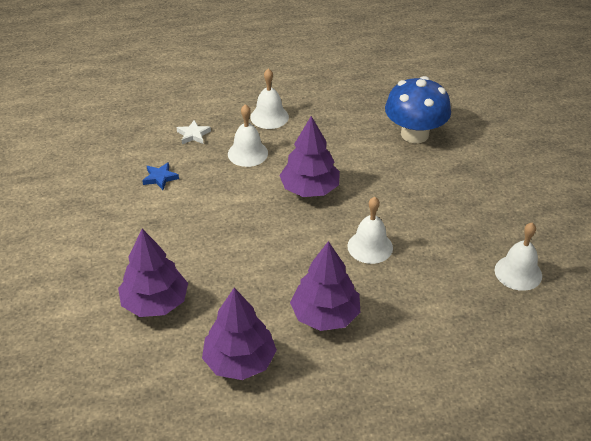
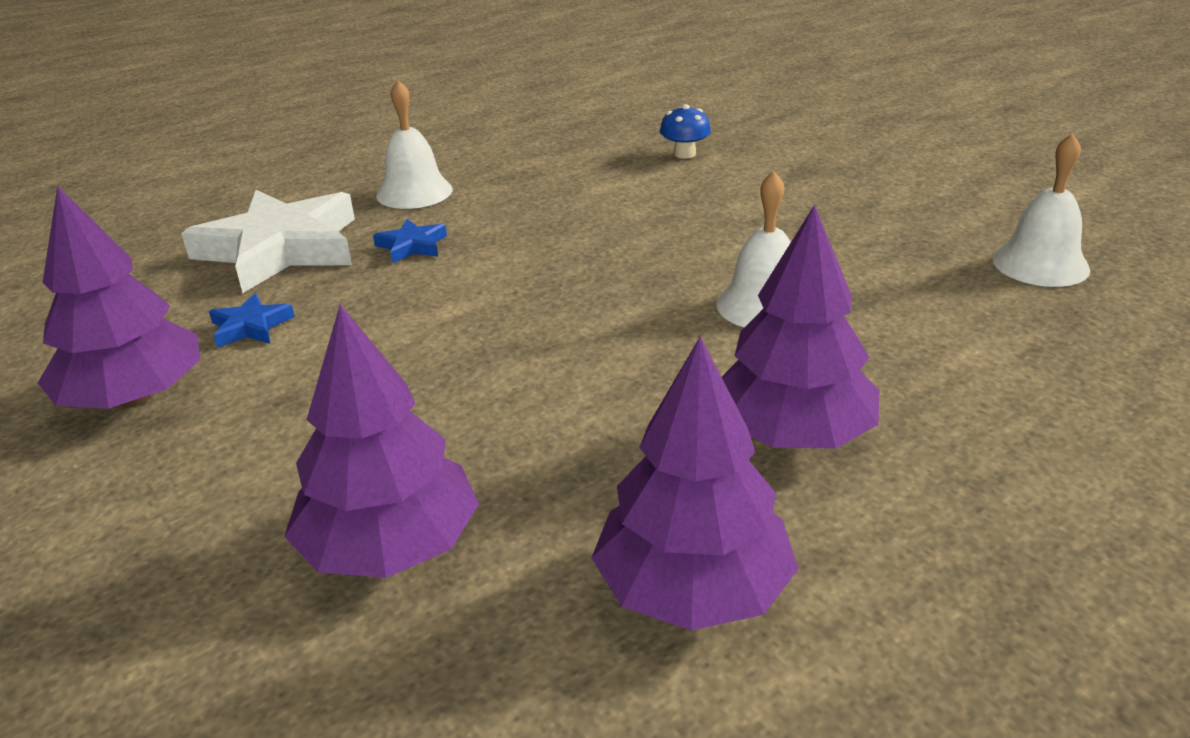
camera: 25 degrees left, 10 degrees down
(193, 135) = (280, 249): white star -> white star, size x2.34
(247, 153) = (412, 246): white bell -> blue star
(310, 189) = (574, 261): purple tree -> purple tree (134, 398)
(414, 134) = (684, 154): blue mushroom -> blue mushroom, size x0.43

